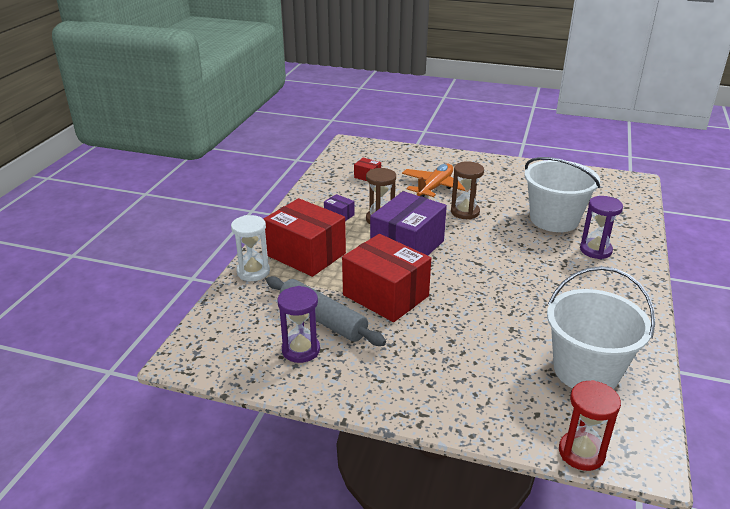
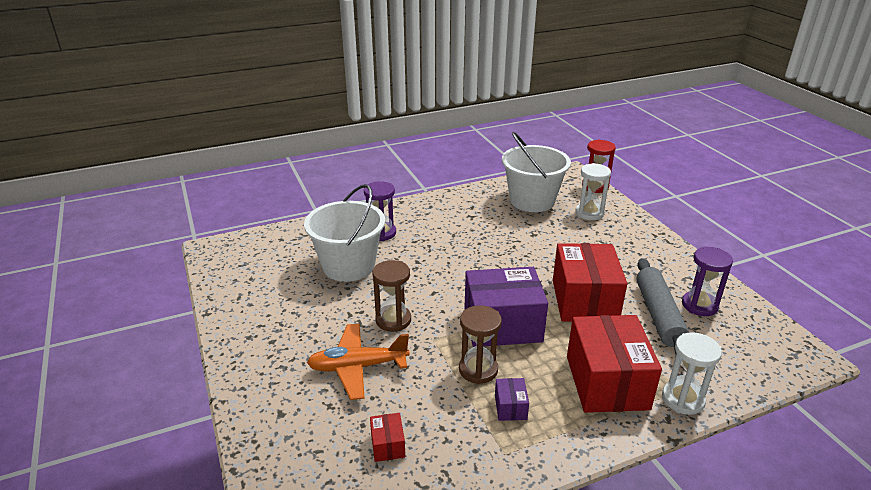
camera: 130 degrees left, 0 degrees up
(517, 396) = (589, 213): none -> white hourglass

